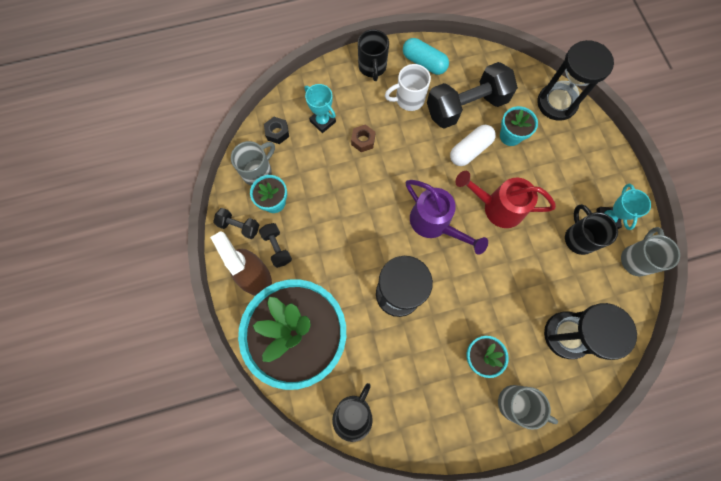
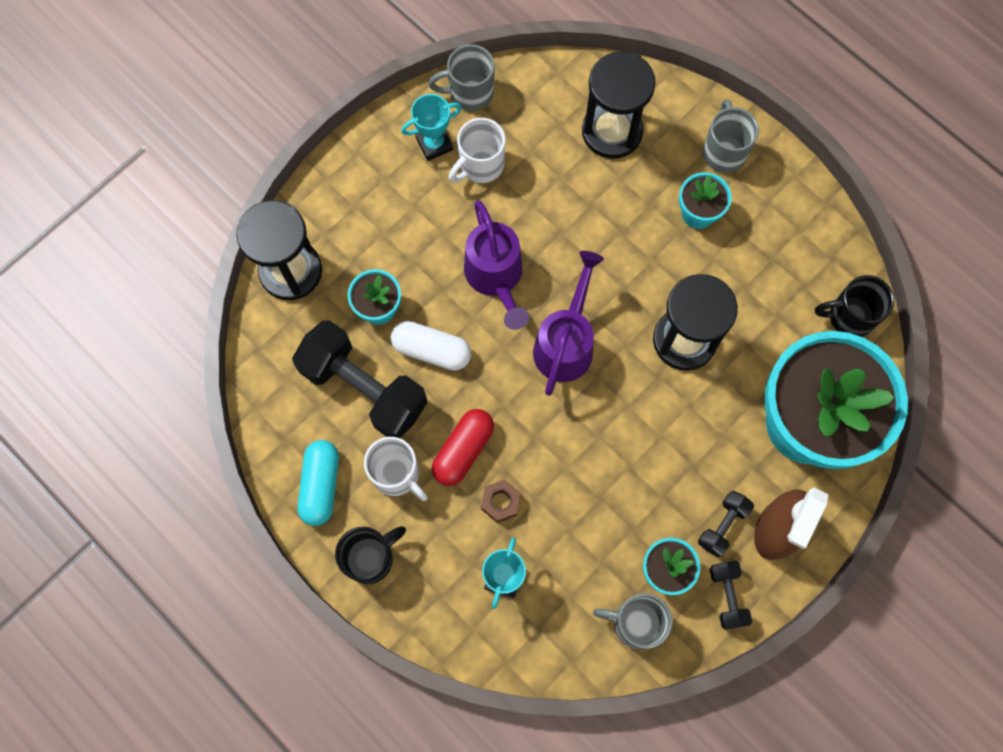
camera: 120 degrees left, 0 degrees up
(277, 133) = (560, 634): black nut -> none
(402, 137) = (463, 450): none -> red capsule
(497, 207) = (496, 277): red watering can -> purple watering can
(579, 238) = (480, 165): black mug -> white mug

